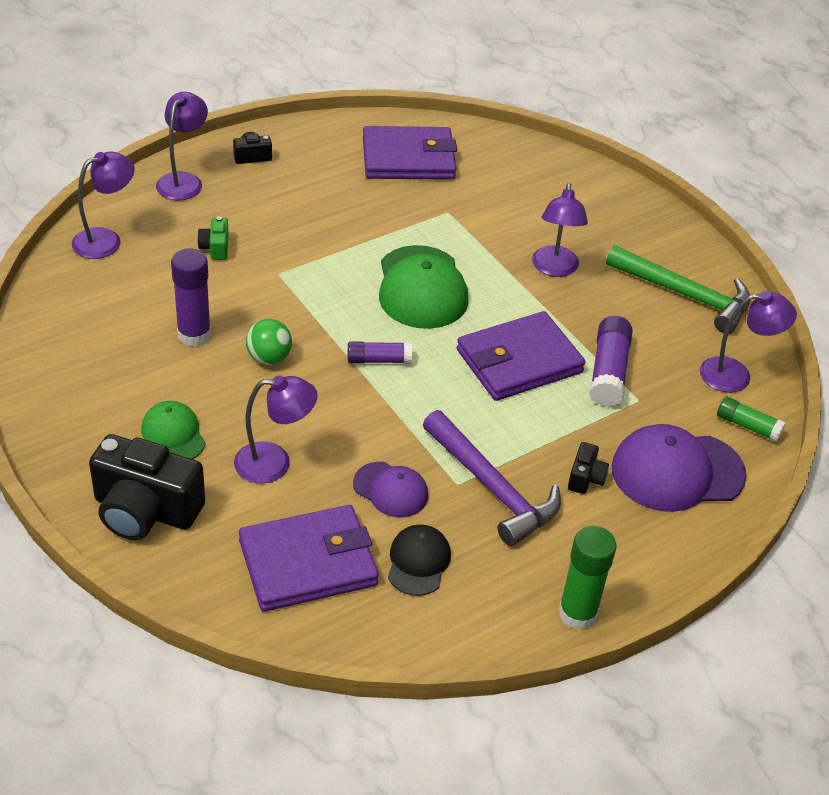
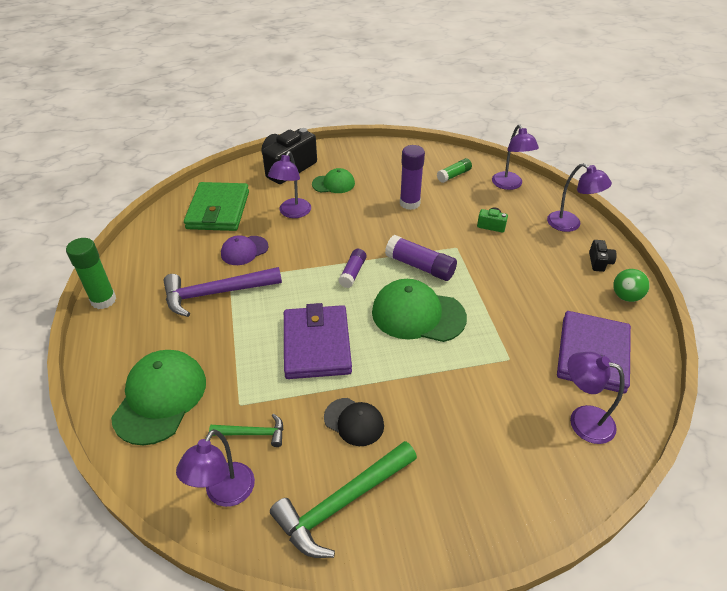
camera: 115 degrees right, 0 degrees up
(269, 358) = (376, 227): green ball -> green ball (626, 296)
(308, 563) = (218, 210): purple wallet -> green wallet
(418, 562) = (188, 248): black cap -> black cap (354, 422)
(554, 269) = (414, 408): purple lamp -> purple lamp (582, 420)
(585, 478) = (191, 342): black camera -> none
(608, 372) = (278, 397): purple glue stick -> purple glue stick (420, 266)
(663, 377) = (253, 433): none -> green hammer
(677, 472) = (160, 398): purple cap -> green cap
(748, 426) = (168, 472): green glue stick -> green glue stick (454, 175)

